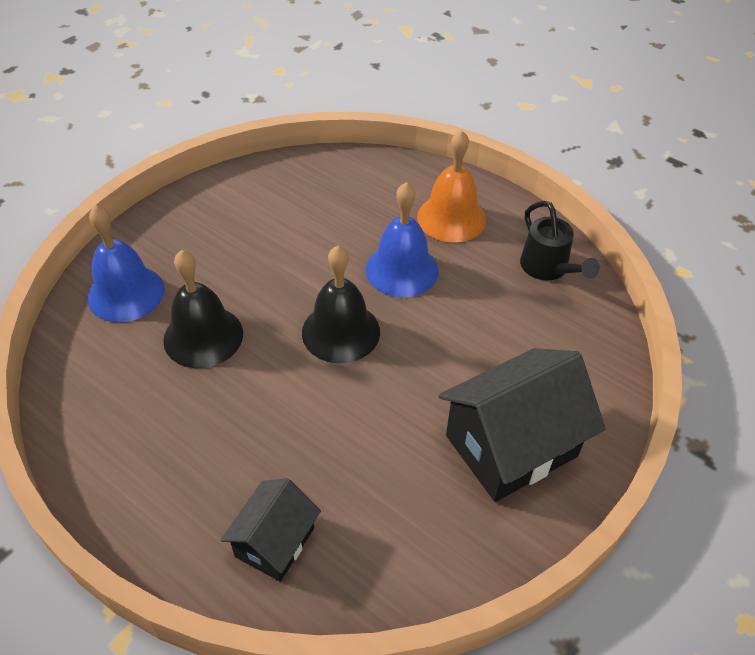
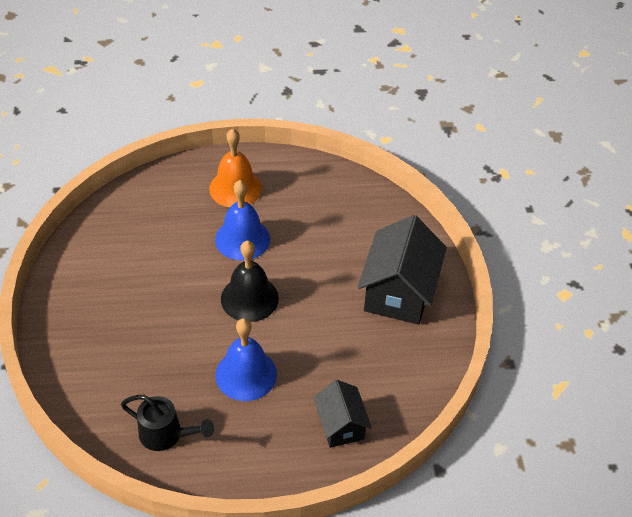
camera: 45 degrees left, 0 degrees up
(126, 293) = (91, 371): blue bell -> blue bell (246, 374)
(203, 336) = (174, 359): black bell -> none
(548, 268) = (320, 183): black watering can -> black watering can (166, 435)

